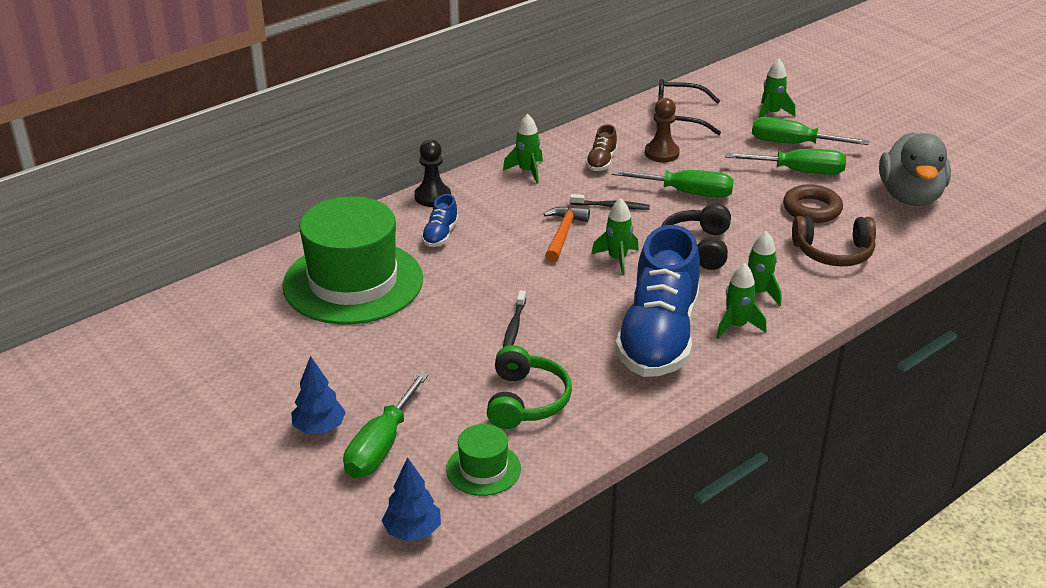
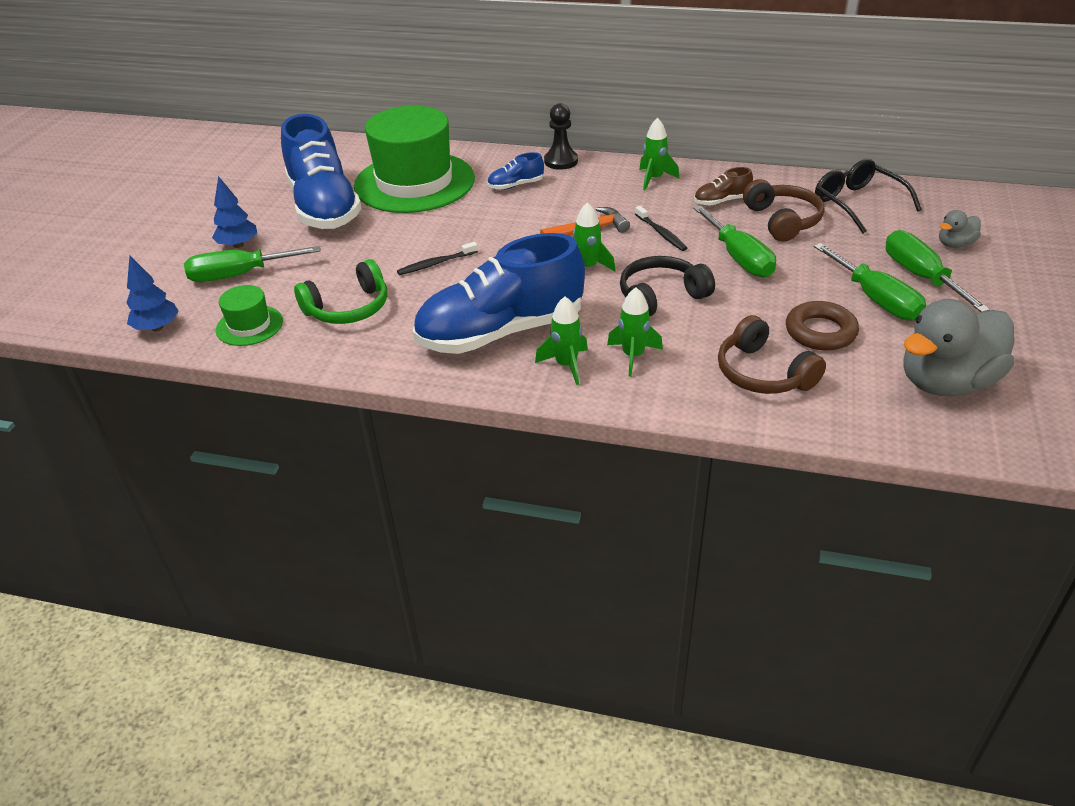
camera: 55 degrees right, 5 degrees up
(321, 349) = (324, 207): none -> blue shoe
(661, 153) = (782, 221): brown pawn -> brown headphones
(771, 113) = (955, 244): green rocket -> grey duck

